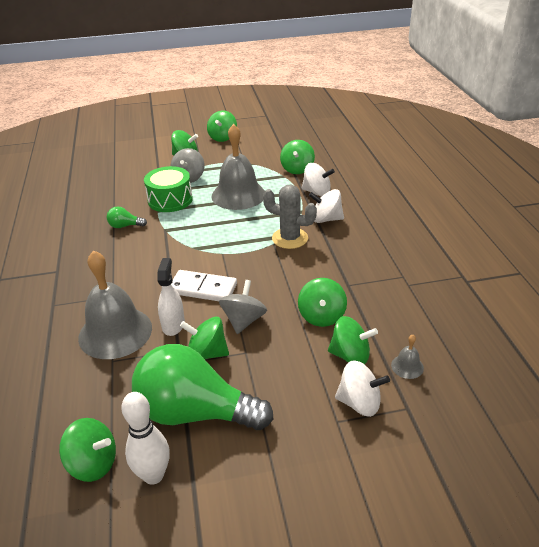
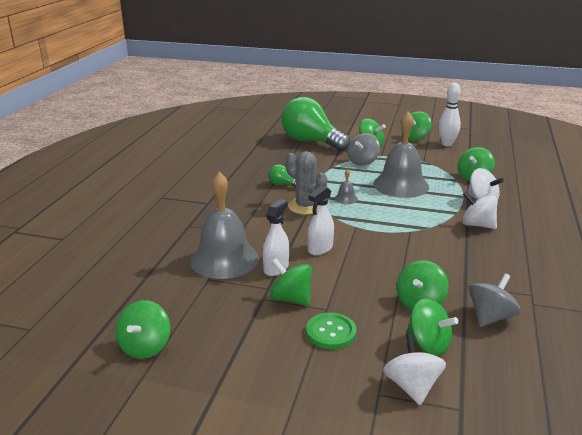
camera: 25 degrees right, 10 degrees down
(93, 463) = (145, 347): green spinning top -> green spinning top turned 60 degrees clockwise
(153, 475) = (186, 373): white bowling pin -> white bowling pin (447, 144)
(170, 200) = (335, 175): green drum -> none
(195, 412) = (251, 339): green light bulb -> green light bulb (311, 142)
(203, 288) = (320, 248): white domino -> white spray bottle
(244, 320) = (341, 284): grey spinning top -> grey spinning top (490, 317)
(263, 376) = (331, 332): none -> green button
(290, 238) = (429, 231): grey cactus -> grey cactus (305, 206)
(359, 403) = (412, 386): white spinning top -> white spinning top turned 135 degrees counterclockwise
(407, 366) = (484, 373): grey bell -> grey bell (346, 198)

